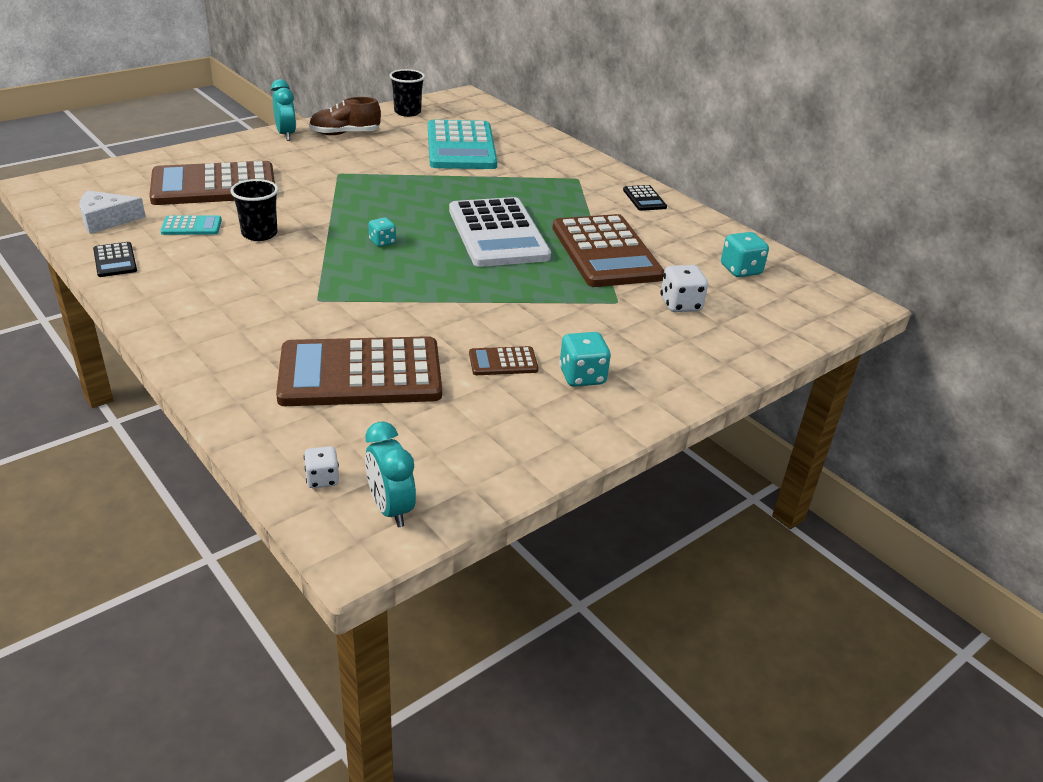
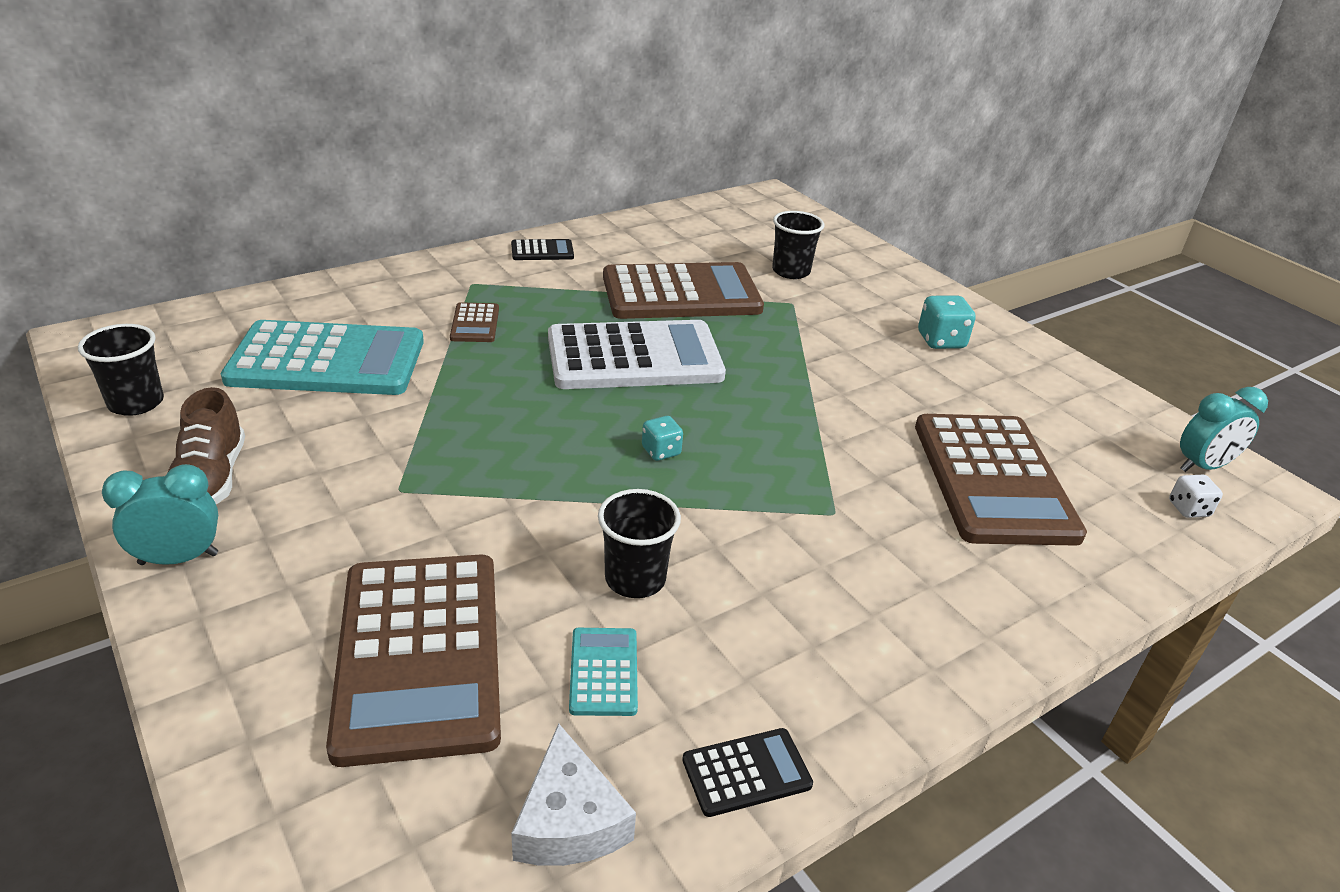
camera: 85 degrees left, 0 degrees up
(503, 362) = (932, 382): brown calculator -> brown calculator (475, 323)
(680, 305) = (791, 271): white dice -> black cup
(740, 270) = (715, 230): turquoise dice -> none

